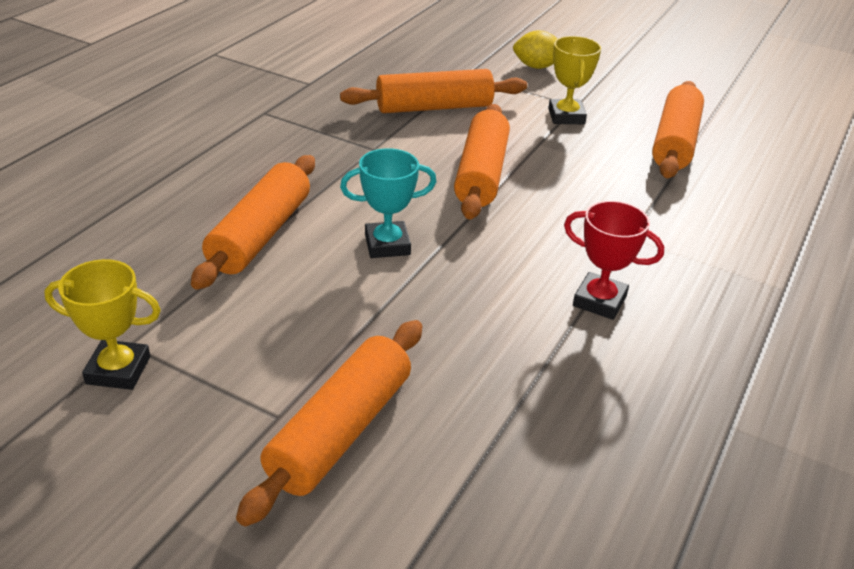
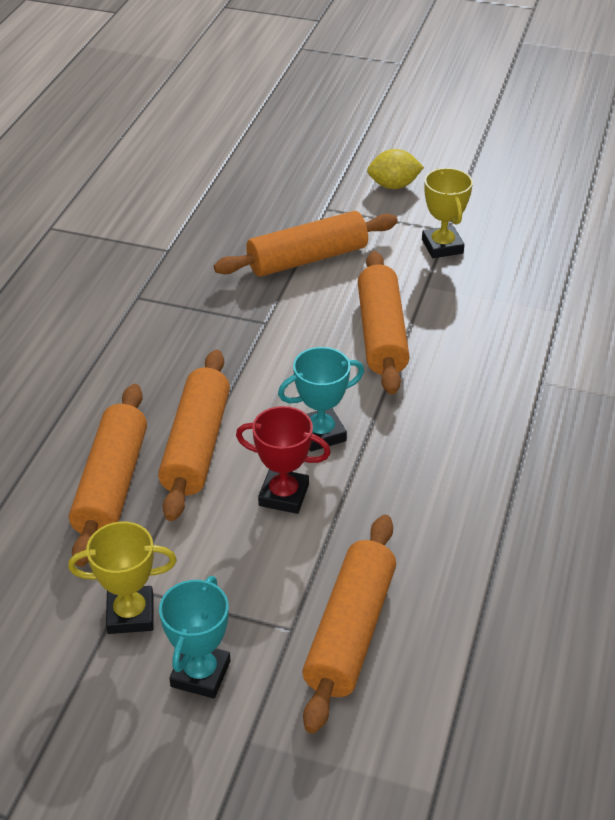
camera: 10 degrees left, 5 degrees up
(160, 442) = (200, 674): none -> turquoise trophy
(599, 301) = (532, 457): red trophy -> red trophy (283, 495)
(674, 142) = (555, 260): orange rolling pin -> orange rolling pin (111, 485)

